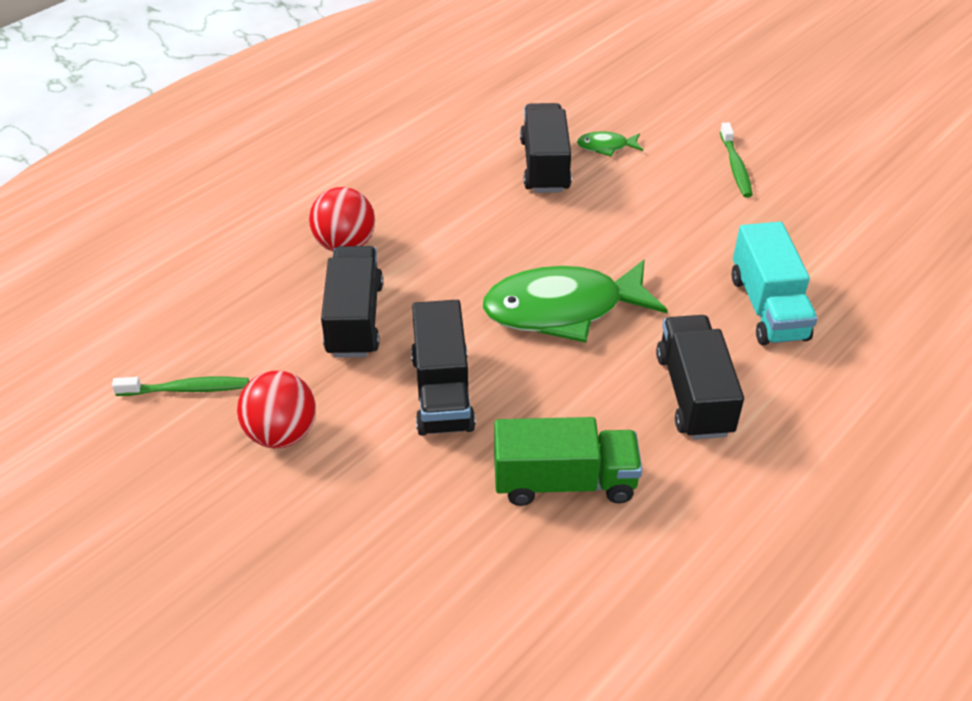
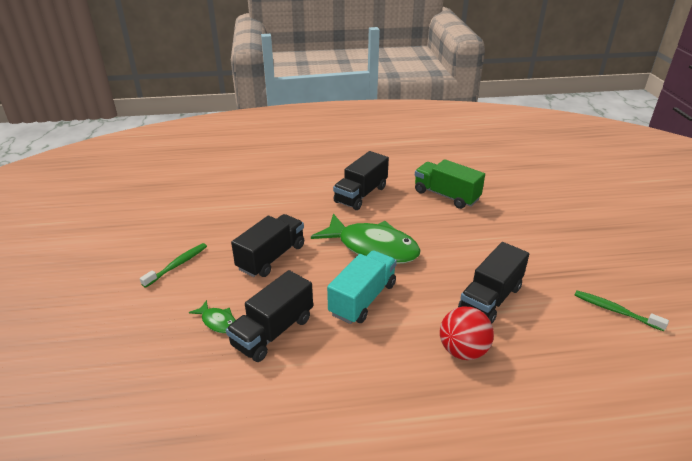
camera: 140 degrees left, 10 degrees down
(281, 434) = (565, 265): red ball -> none
(442, 392) = (469, 244): black truck -> black truck (271, 257)
(768, 308) = (284, 204): turquoise truck -> turquoise truck (363, 299)

